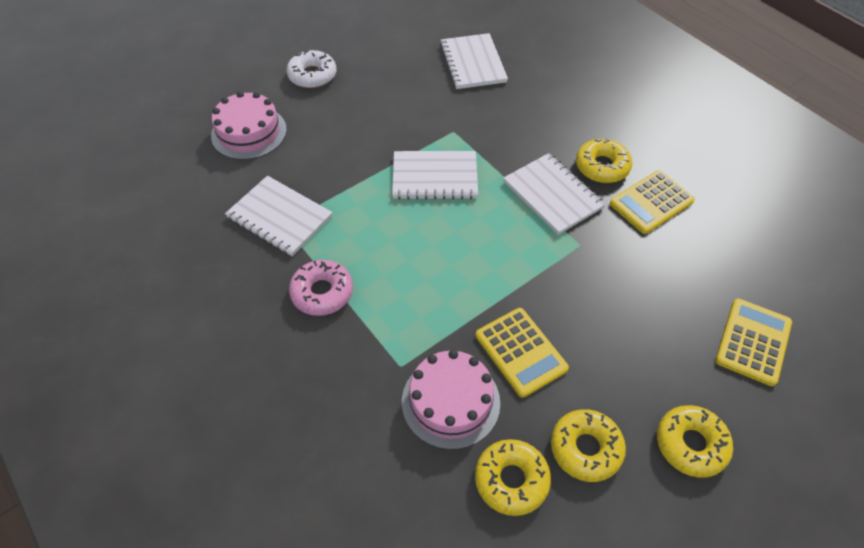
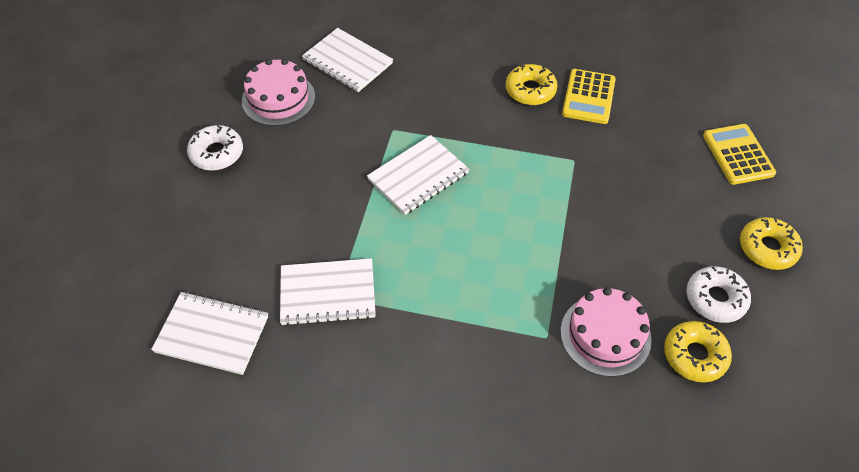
camera: 40 degrees left, 0 degrees up
(249, 132) = (215, 240): pink cake -> pink cake (278, 98)
(322, 292) = (430, 327): pink donut -> none
(520, 352) = (613, 265): yellow calculator -> none
(553, 195) = (518, 134): white notebook -> white notebook (212, 334)
(585, 448) = (715, 299): yellow donut -> white donut

